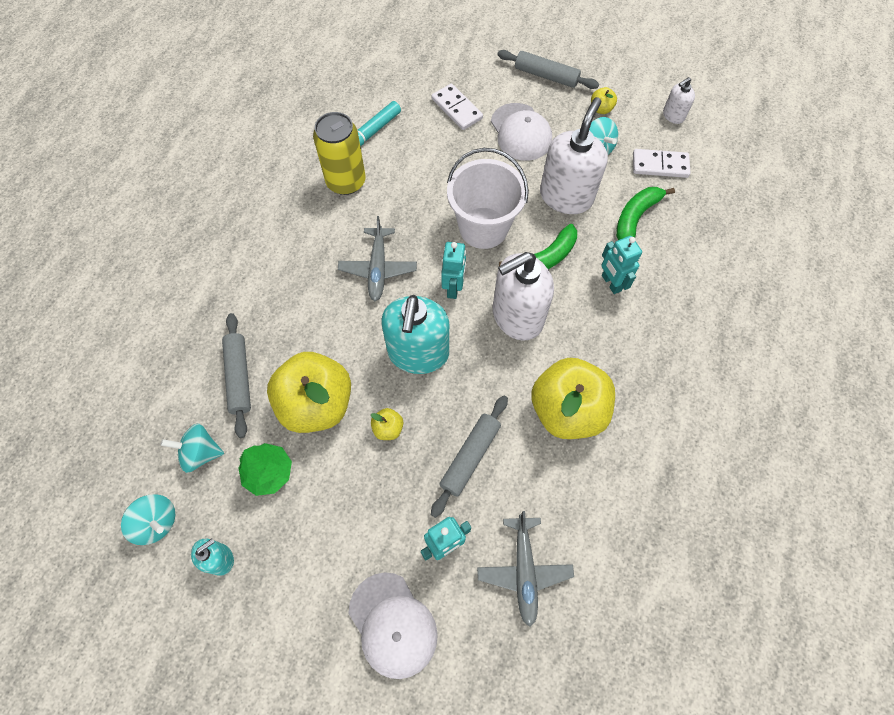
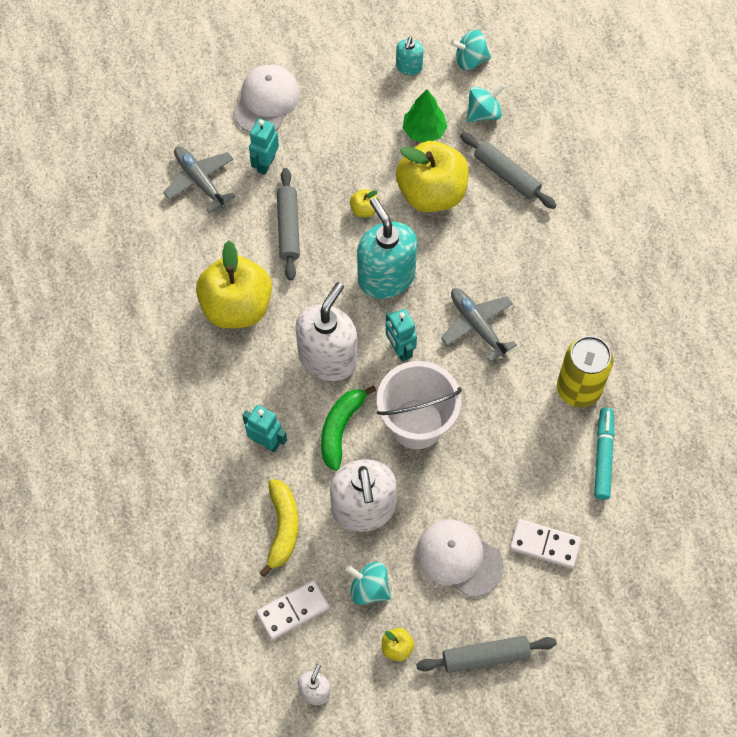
camera: 145 degrees right, 0 degrees up
(392, 624) = (266, 101): white cap -> white cap turned 90 degrees clockwise
(635, 218) = (283, 528): green banana -> yellow banana

